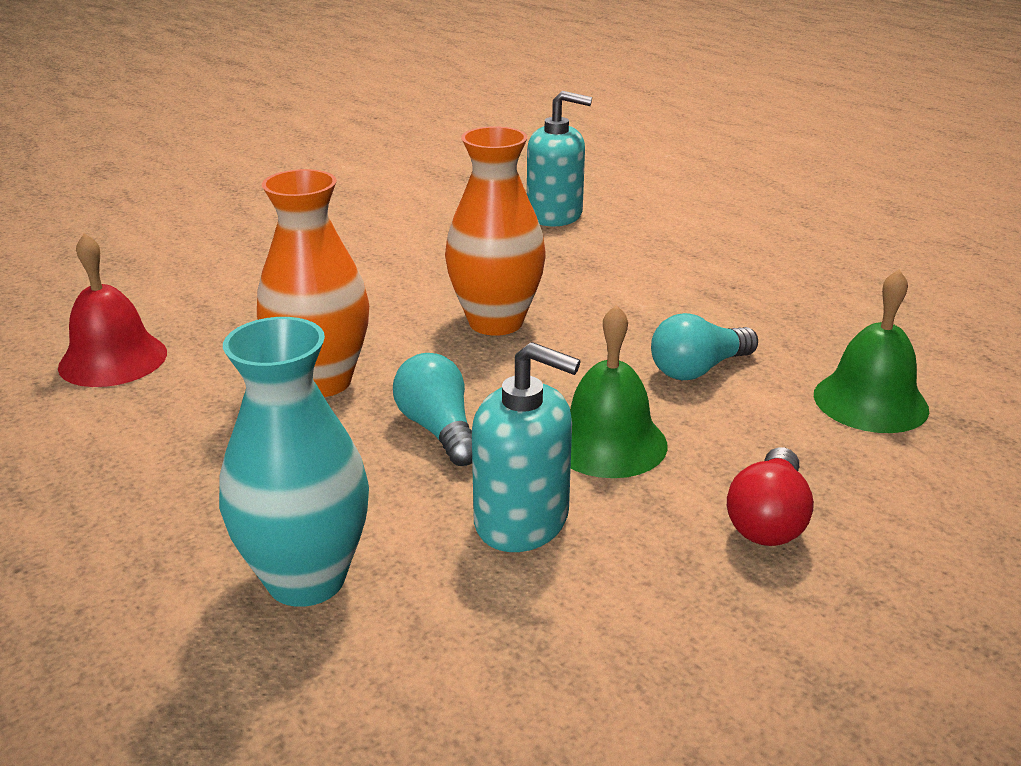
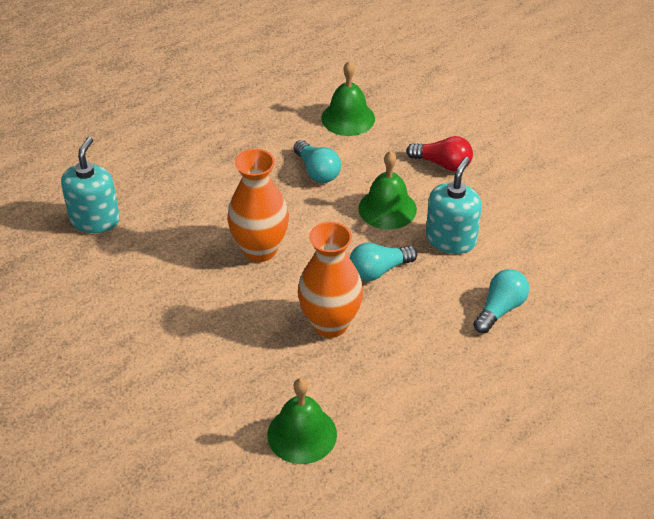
camera: 90 degrees left, 15 degrees up
(113, 359) = (302, 434): red bell -> green bell
(306, 579) = (500, 309): turquoise vase -> turquoise light bulb

